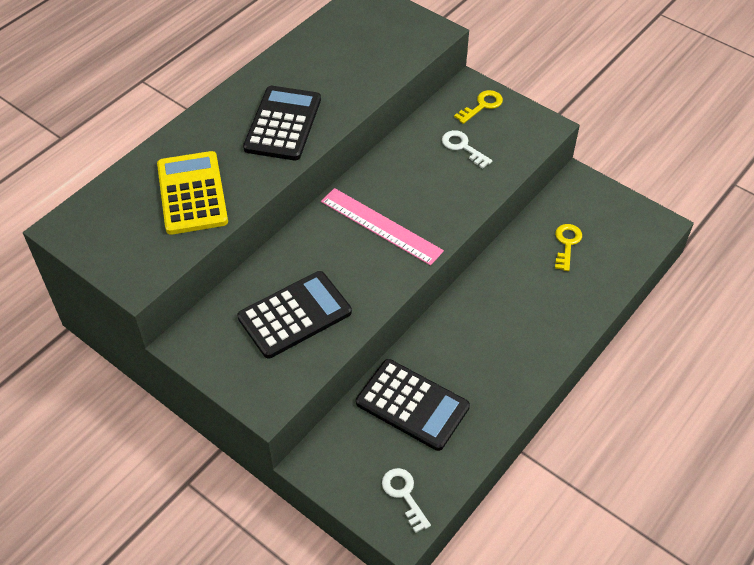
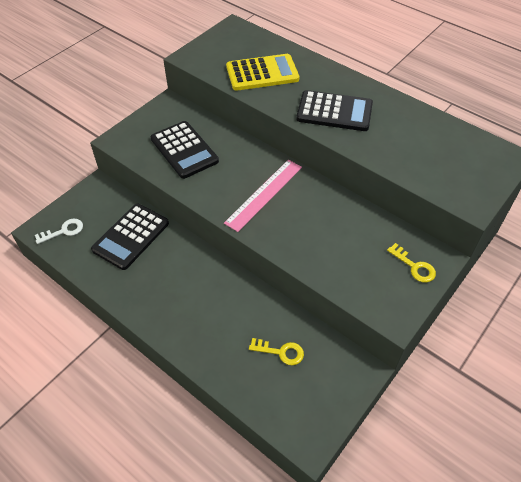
camera: 90 degrees right, 0 degrees up
(463, 147) = (357, 249): white key -> none

